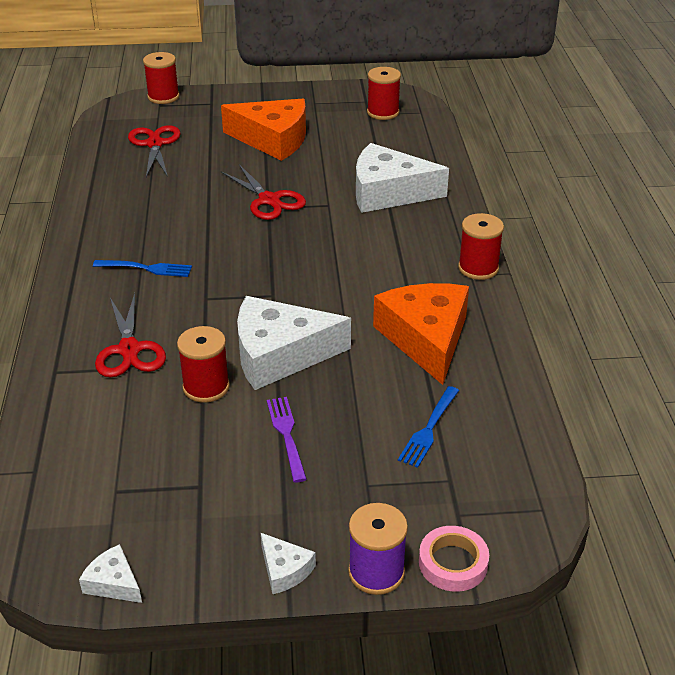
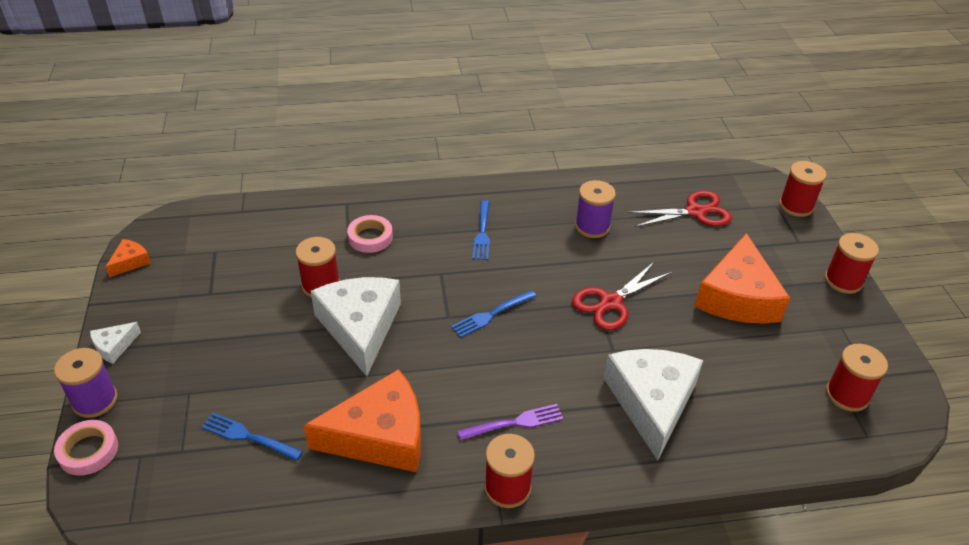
camera: 85 degrees right, 5 degrees up
(113, 583) = (130, 262): white cheese -> orange cheese
(129, 350) = (370, 237): red scissors -> pink tape
(158, 200) = (592, 226): none -> purple spool
(263, 93) = (843, 281): none -> red spool
(274, 268) = (491, 314): none -> blue fork
(286, 435) = (256, 338): purple fork -> purple fork (515, 423)

